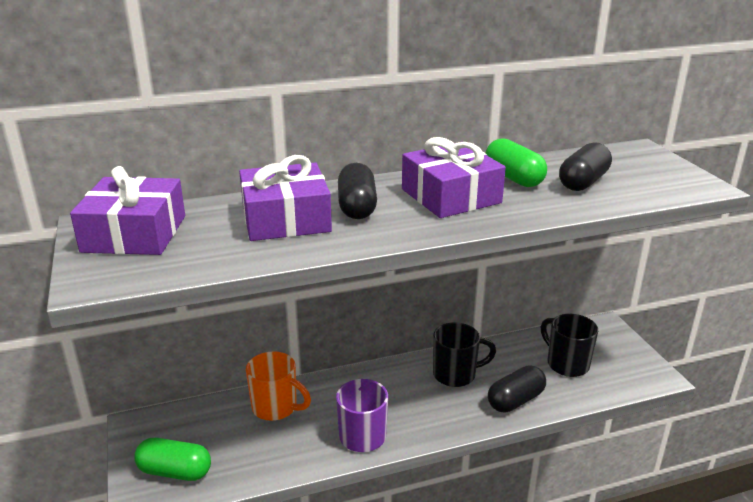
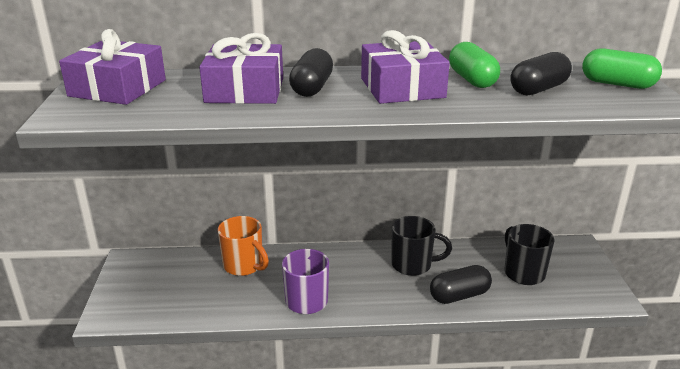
camera: 15 degrees right, 0 degrees up
(175, 471) = (142, 300): green capsule -> green capsule (617, 84)

